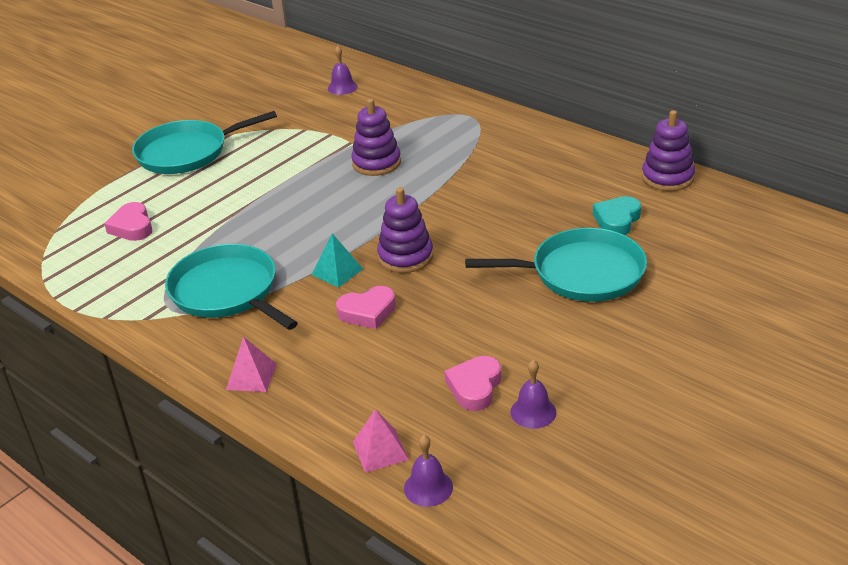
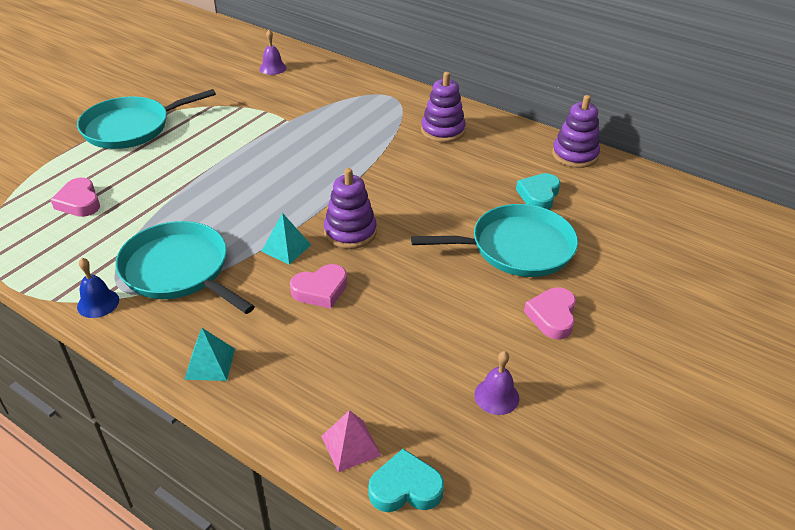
camera: 10 degrees left, 5 degrees up
(147, 321) = (98, 303): none -> blue bell
(251, 376) = (210, 363): pink pyramid -> turquoise pyramid
(376, 163) = (312, 139): purple stacking toy -> purple stacking toy (442, 131)
(428, 487) = (405, 488): purple bell -> turquoise heart
(475, 387) = (435, 370): pink heart -> pink heart (552, 316)

